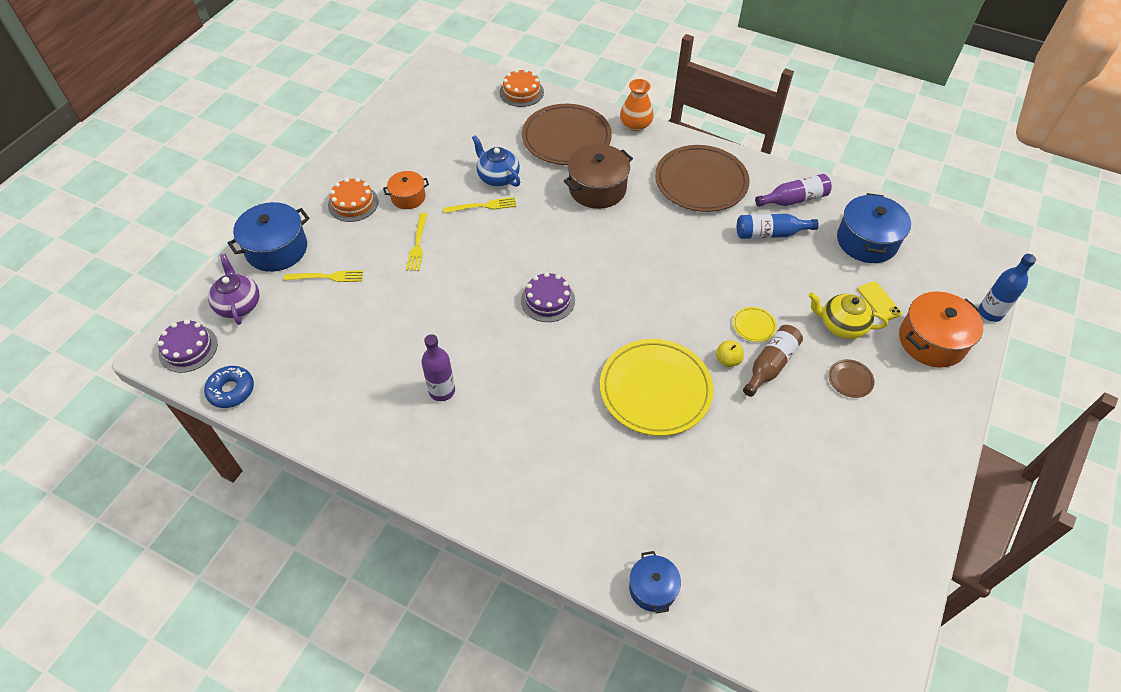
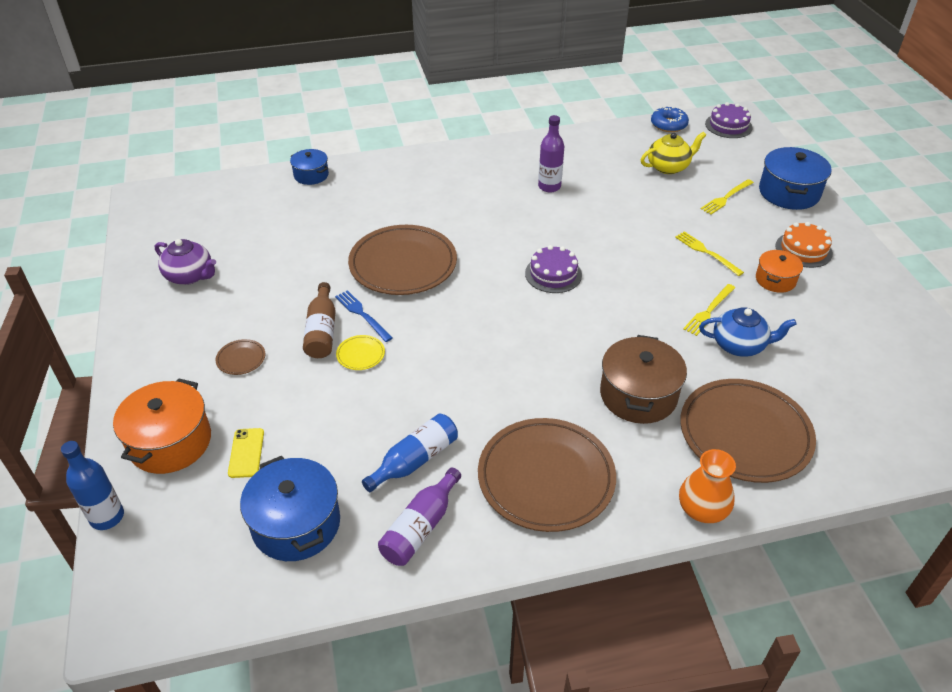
camera: 140 degrees right, 10 degrees down
(238, 304) = (746, 156): purple teapot -> purple teapot (190, 276)
(521, 92) = (876, 462): orange cake -> none
(655, 389) = (403, 264): yellow plate -> brown plate
(728, 360) = (362, 314): yellow apple -> blue fork
(841, 325) = (274, 403): yellow teapot -> yellow teapot (668, 167)
(879, 301) = (246, 453): yellow phone -> yellow phone turned 60 degrees clockwise

